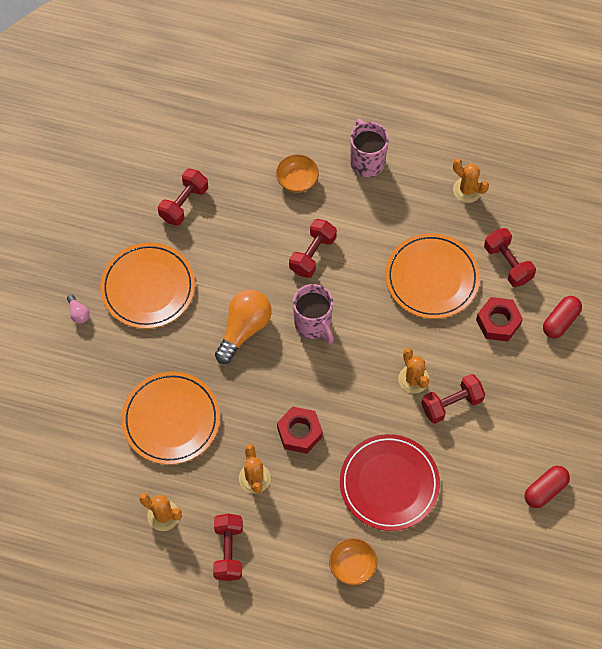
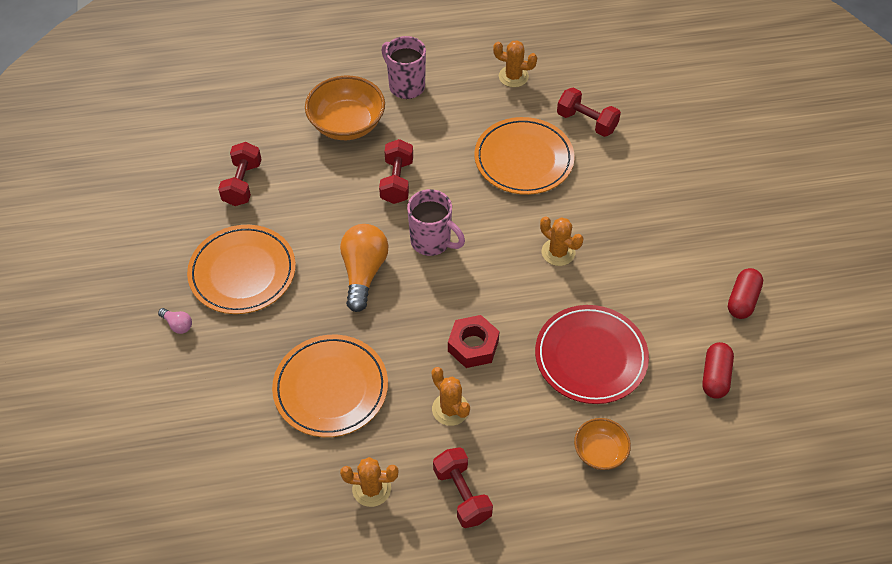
camera: 25 degrees left, 10 degrees down
(297, 180) = (347, 124): orange bowl -> orange bowl, size x1.73
(451, 404) = (607, 259): red dumbbell -> none
(498, 322) = (608, 173): red nut -> none
(560, 321) = (663, 151): red capsule -> red capsule (715, 376)

